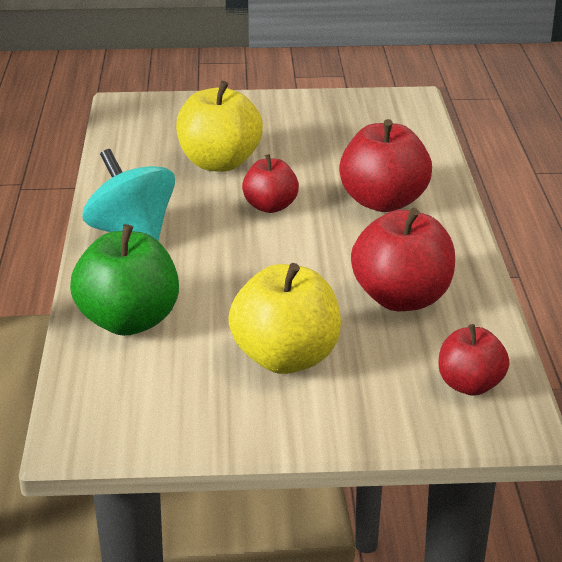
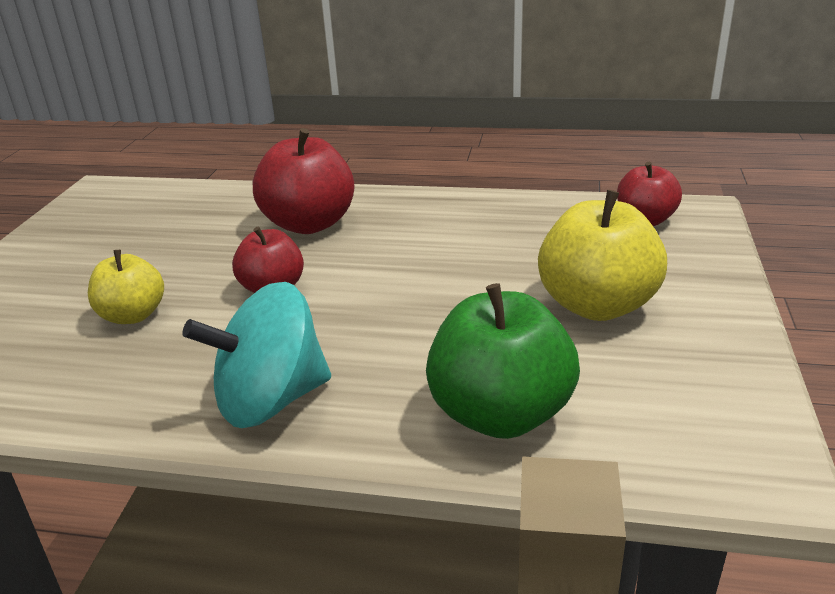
camera: 75 degrees left, 0 degrees up
(219, 163) = (133, 315): yellow apple -> yellow apple, size x0.61
(402, 299) = (498, 234): red apple -> none

